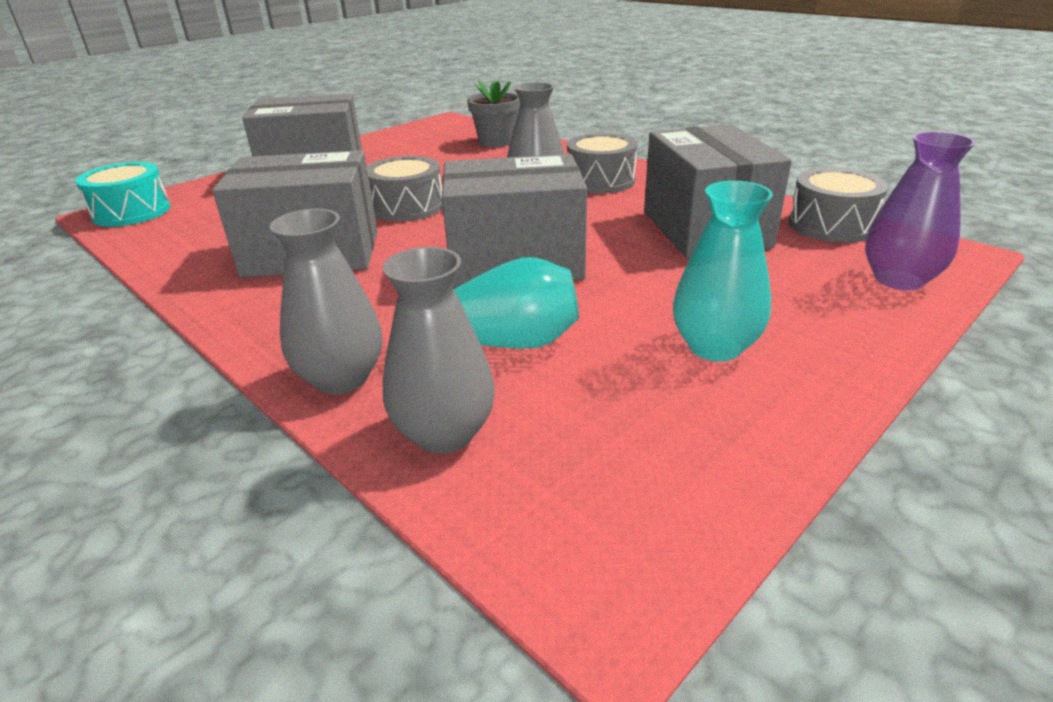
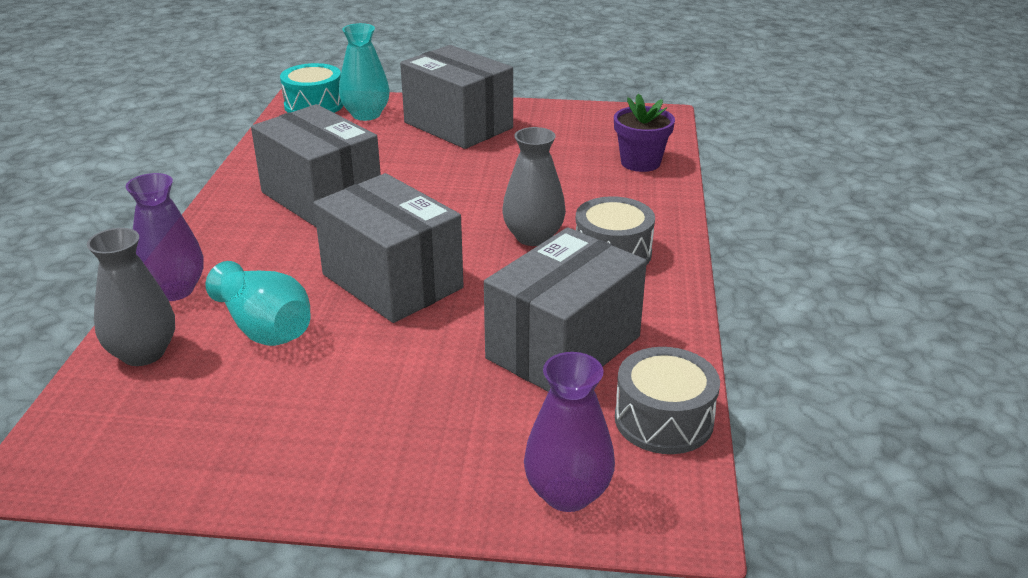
camera: 50 degrees right, 0 degrees up
(341, 378) = (174, 290): grey vase -> purple vase
(407, 207) = (440, 192): grey drum -> none
(496, 142) = (640, 162): grey flower pot -> purple flower pot
(714, 347) = (337, 422): turquoise vase -> turquoise vase (366, 115)

